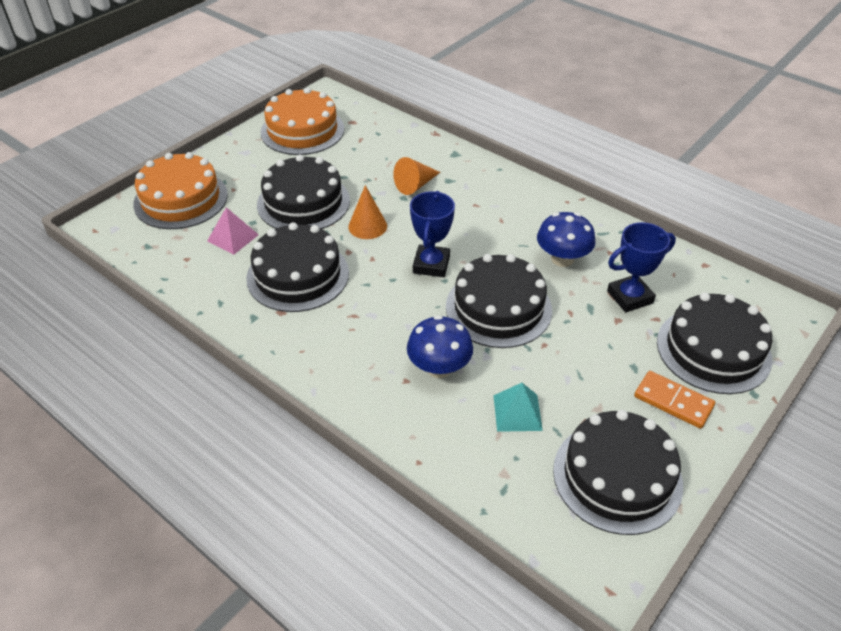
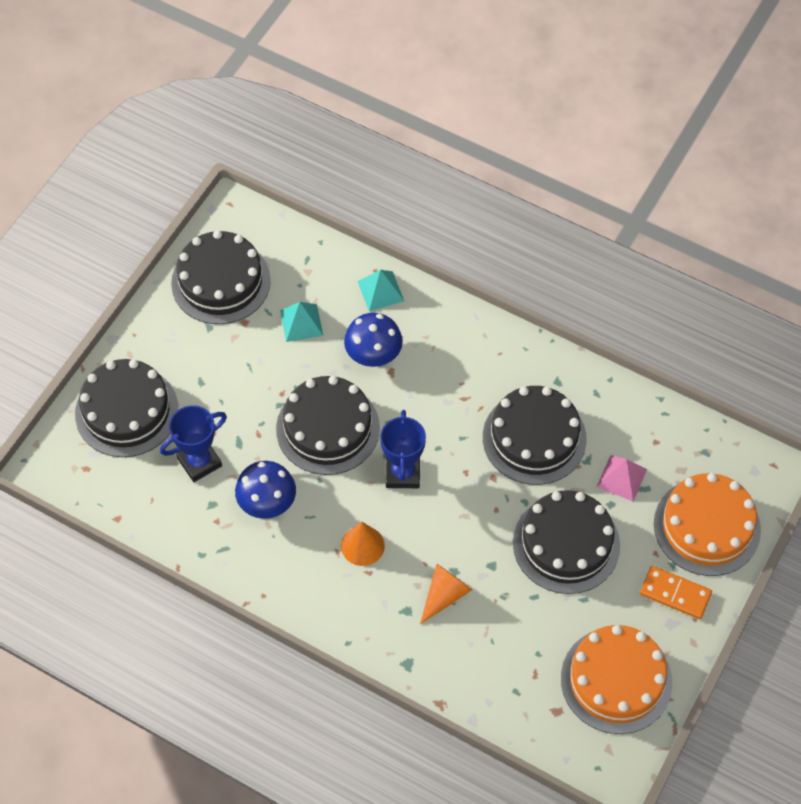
camera: 170 degrees right, 15 degrees up
(367, 226) = (483, 518): orange cone -> orange cone (362, 545)
(417, 435) = (380, 291): none -> turquoise pyramid
(673, 401) = (170, 352): orange domino -> orange domino (675, 593)

